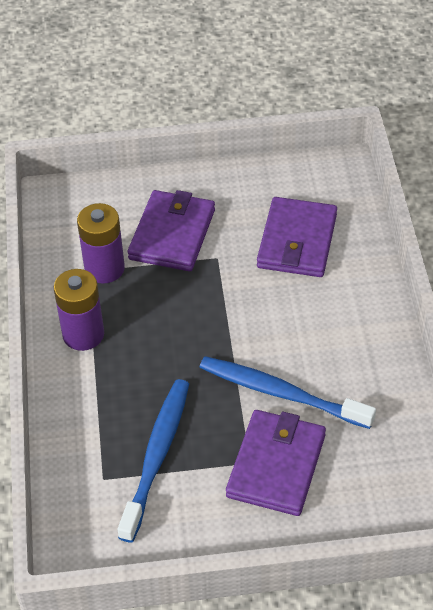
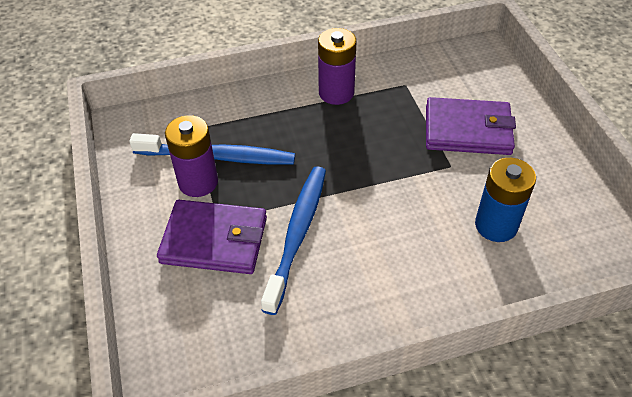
camera: 80 degrees right, 0 degrees up
(104, 268) = (411, 93): purple battery -> purple battery (198, 182)
(297, 241) = (496, 225): purple wallet -> blue battery

